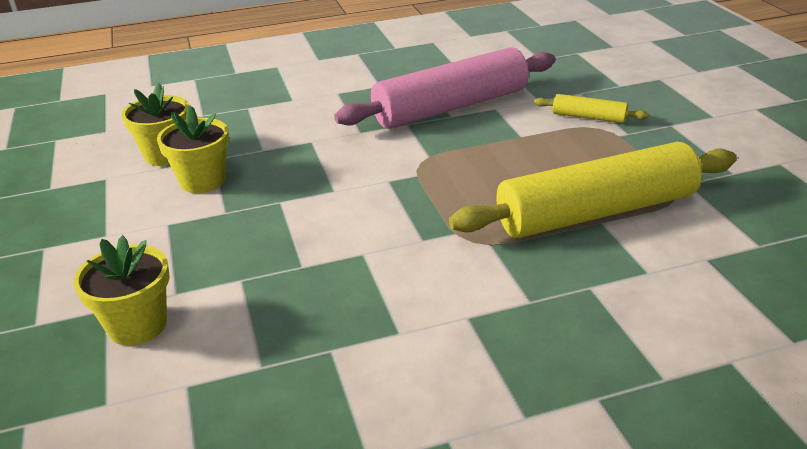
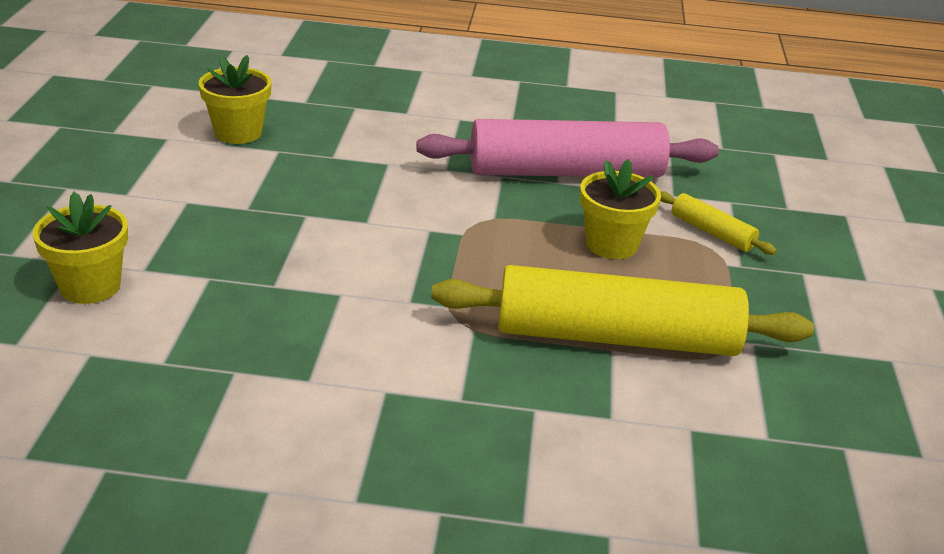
camera: 20 degrees right, 0 degrees up
(202, 181) = (251, 170): yellow flower pot -> yellow flower pot (611, 244)

